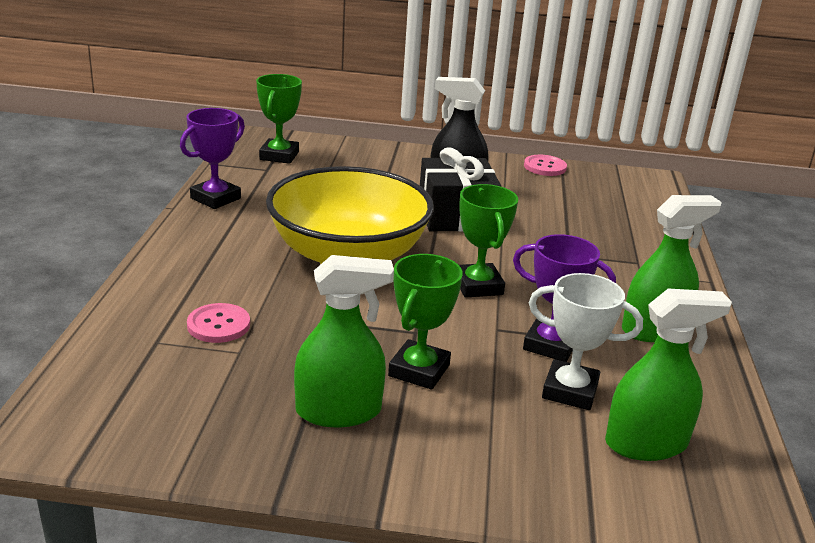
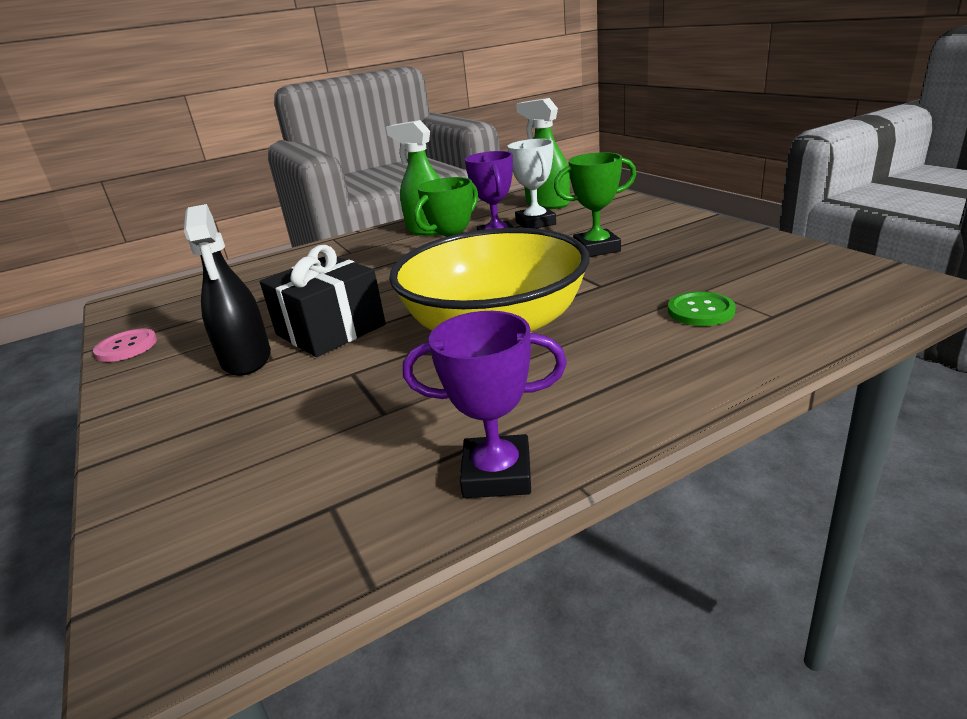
camera: 120 degrees left, 0 degrees up
(218, 325) = (700, 311): pink button -> green button
(279, 156) = (254, 533): green trophy -> none
(339, 411) = (679, 245): green spray bottle -> none

